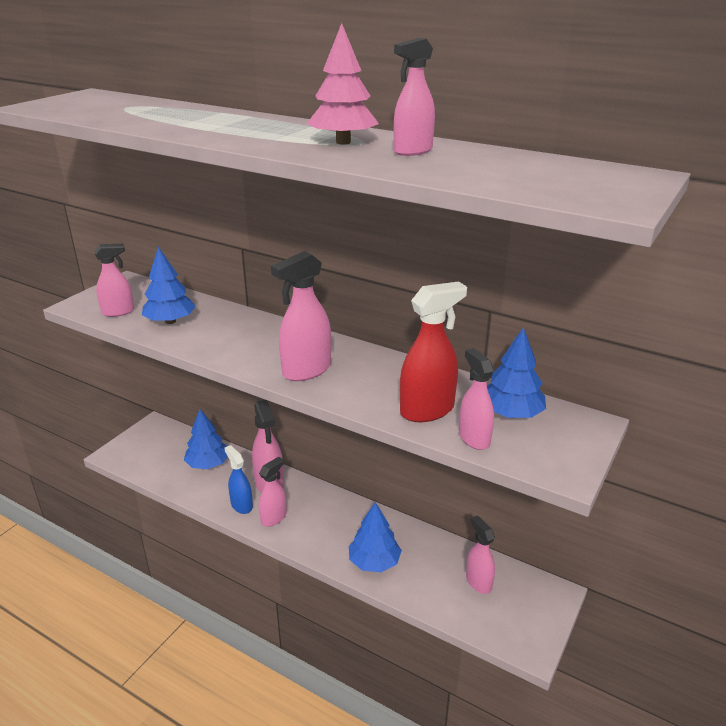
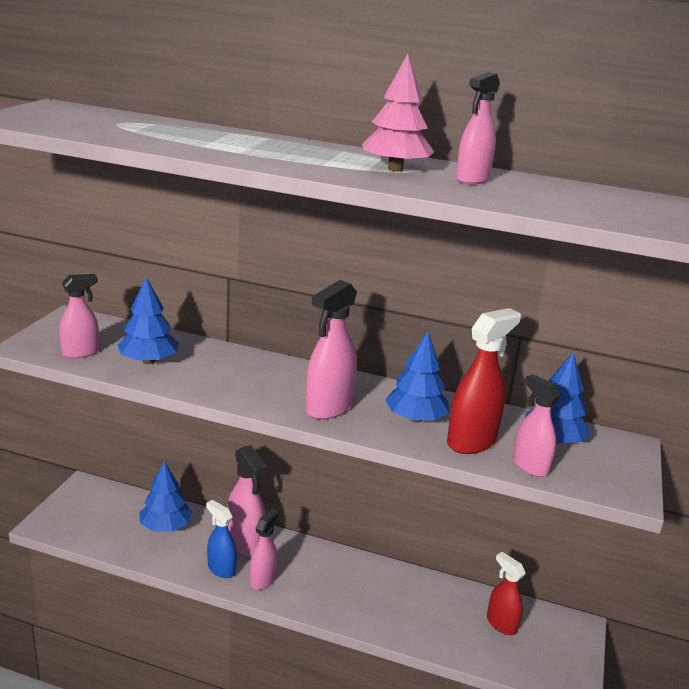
camera: 15 degrees left, 5 degrees down
(374, 562) = (388, 615): blue tree -> blue tree (415, 419)
(478, 582) = (501, 624): pink spray bottle -> red spray bottle

